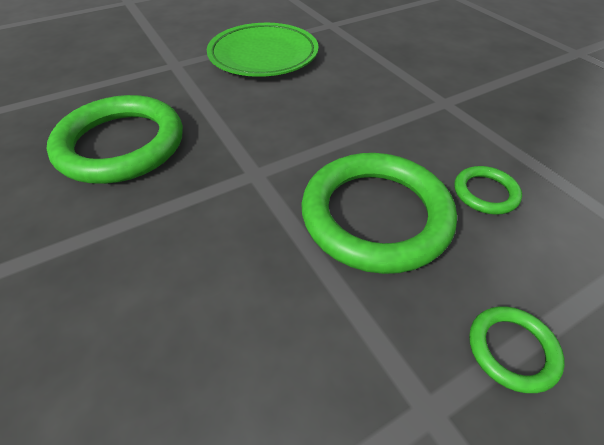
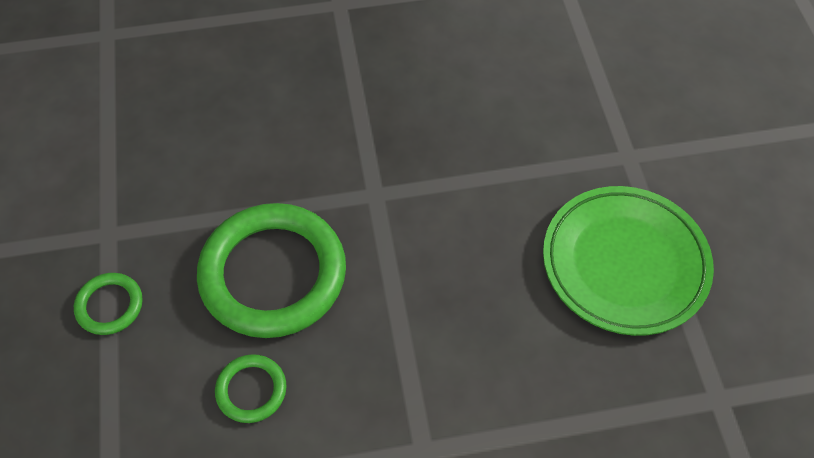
camera: 110 degrees right, 10 degrees up
(121, 145) = (466, 94): green ring -> none

